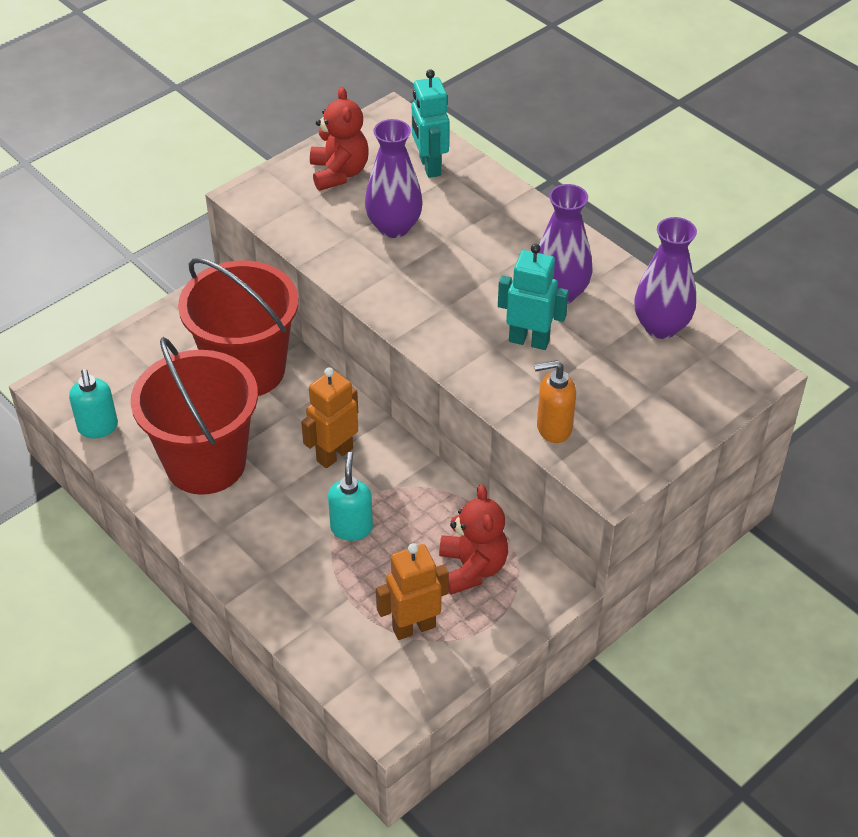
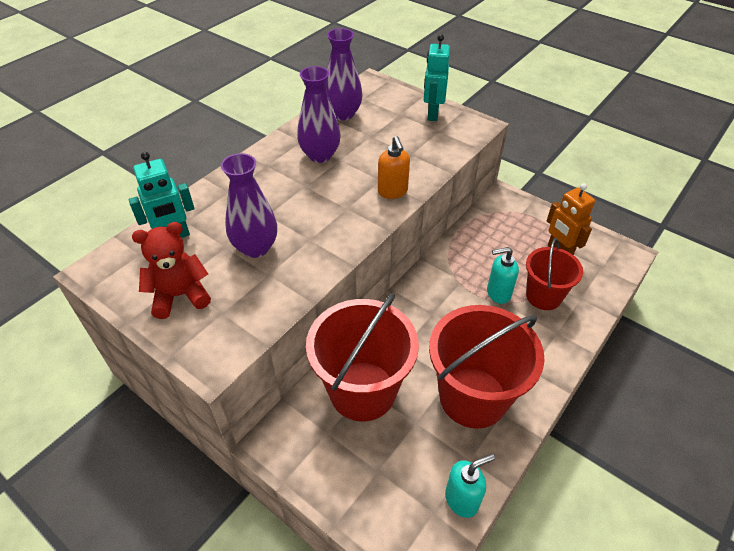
camera: 100 degrees left, 0 degrees up
(332, 578) = (543, 296): none -> red bucket
(334, 454) = (436, 314): orange robot -> none
(472, 568) = (503, 231): red teddy bear -> none
(529, 340) = (370, 165): turquoise robot -> turquoise robot (432, 114)
(553, 428) = (445, 149): orange soap dispenser -> orange soap dispenser (392, 192)

